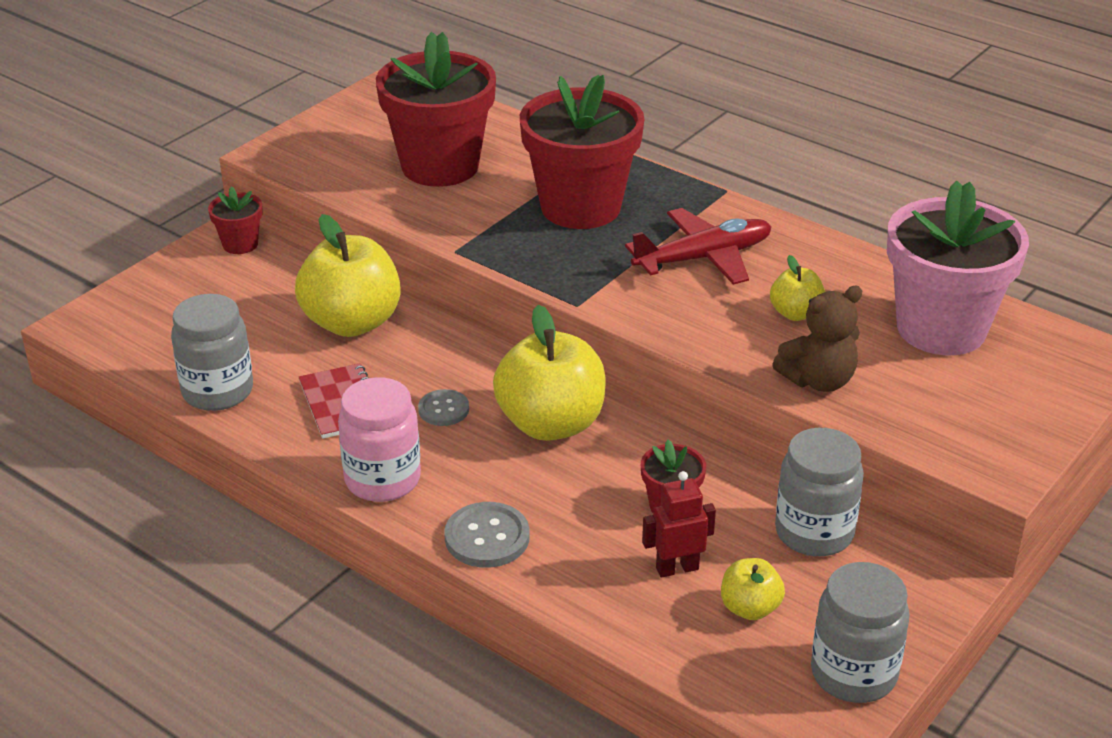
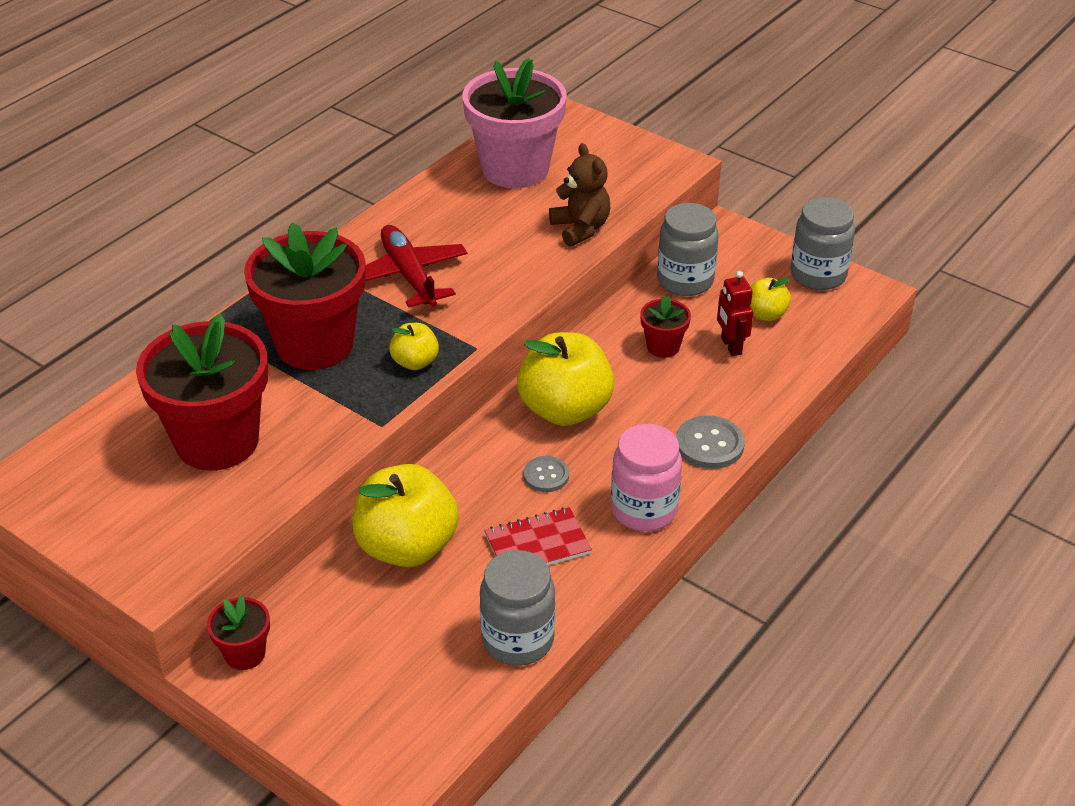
camera: 90 degrees left, 5 degrees up
(795, 313) = (493, 233): yellow apple -> yellow apple (415, 362)

